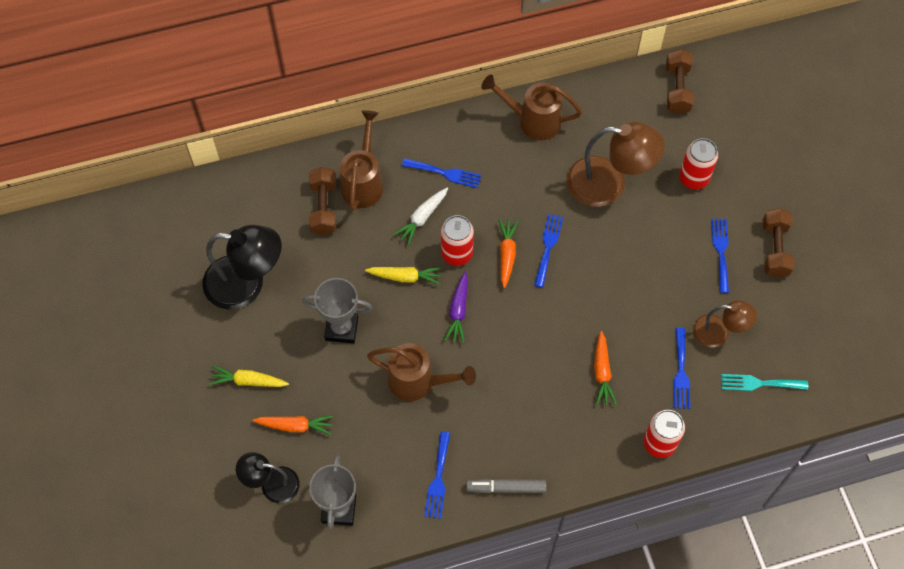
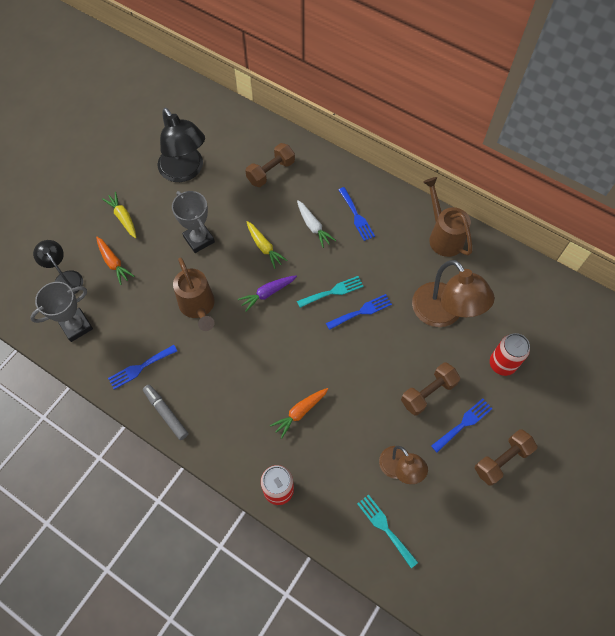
camera: 50 degrees right, 0 degrees up
(363, 182) = (307, 179): brown watering can -> none
(422, 218) = (313, 227): white carrot -> white carrot turned 120 degrees counterclockwise
(457, 253) = (307, 263): red can -> none
(507, 254) = (333, 291): orange carrot -> turquoise fork
(677, 89) = (559, 303): brown dumbbell -> brown dumbbell (428, 393)
(681, 372) = (345, 465): blue fork -> none

